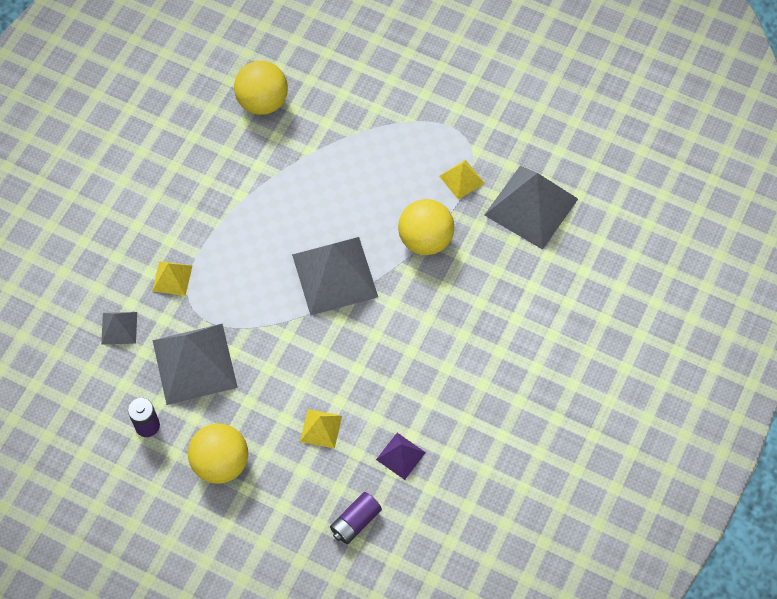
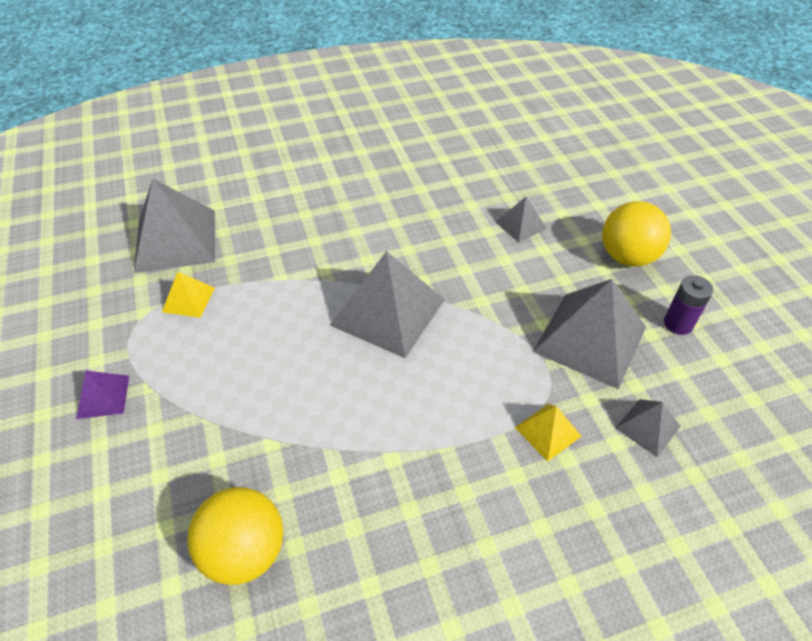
camera: 135 degrees left, 15 degrees down
(321, 428) = (520, 225): yellow pyramid -> grey pyramid
(355, 521) = (551, 166): purple battery -> none
(401, 456) = (478, 175): purple pyramid -> purple pyramid (103, 396)
(425, 239) = (281, 280): yellow ball -> none

